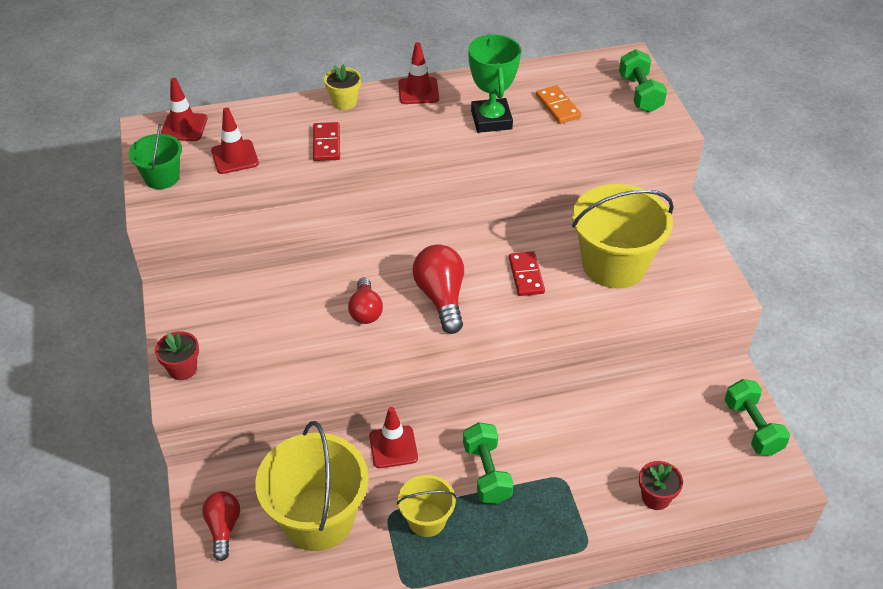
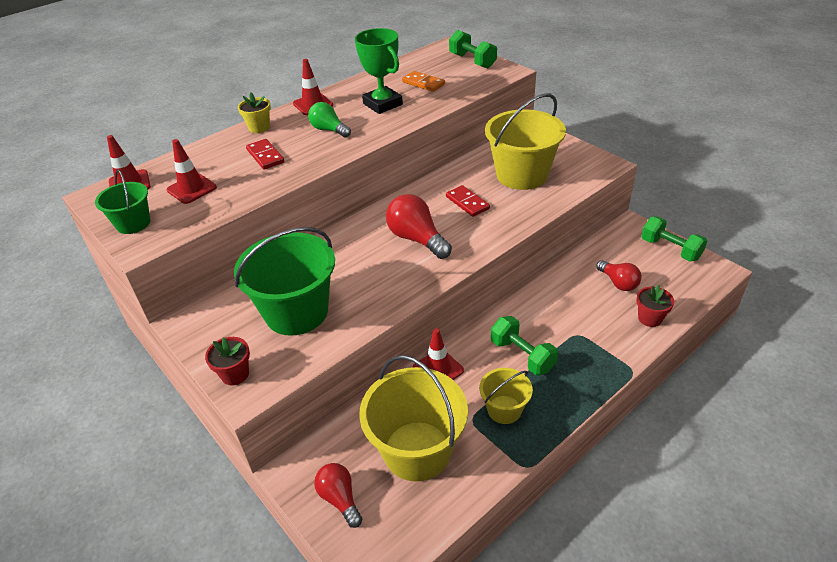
camera: 25 degrees left, 5 degrees down
(273, 329) = (296, 312): none -> green bucket
(365, 311) = (364, 269): red light bulb -> red light bulb (618, 283)
(411, 134) = (329, 130): none -> green light bulb

